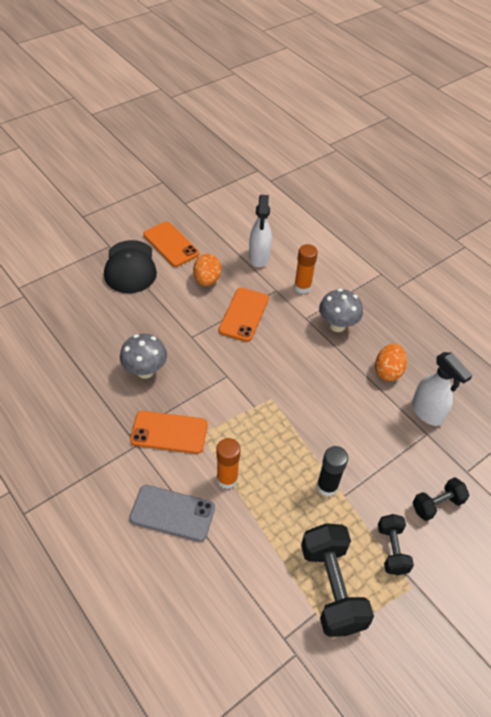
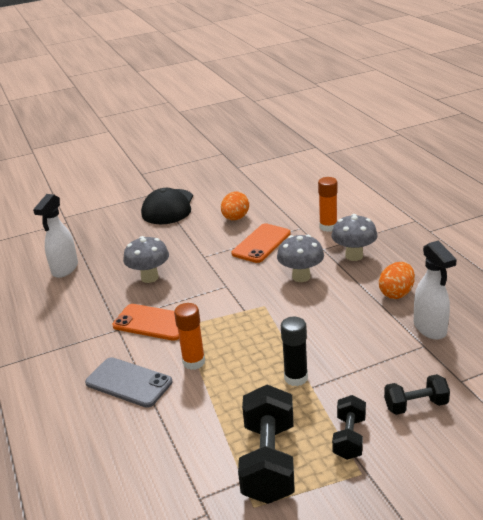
camera: 20 degrees right, 20 degrees down
(171, 244) = (212, 193): orange phone -> none
(259, 257) = (293, 205): white spray bottle -> white spray bottle (65, 269)
(295, 357) = (301, 277): none -> grey mushroom

